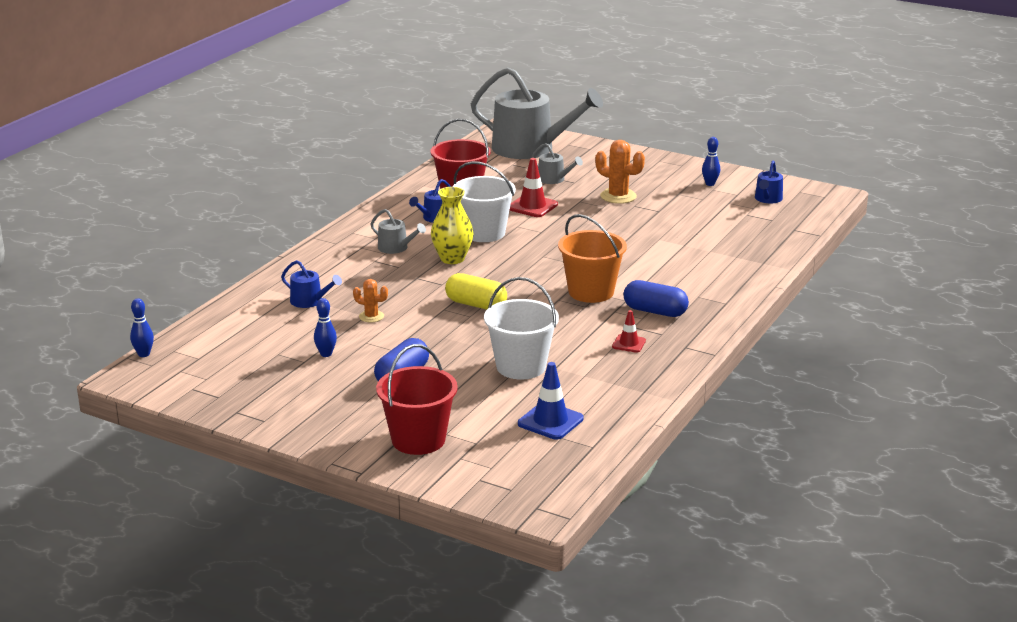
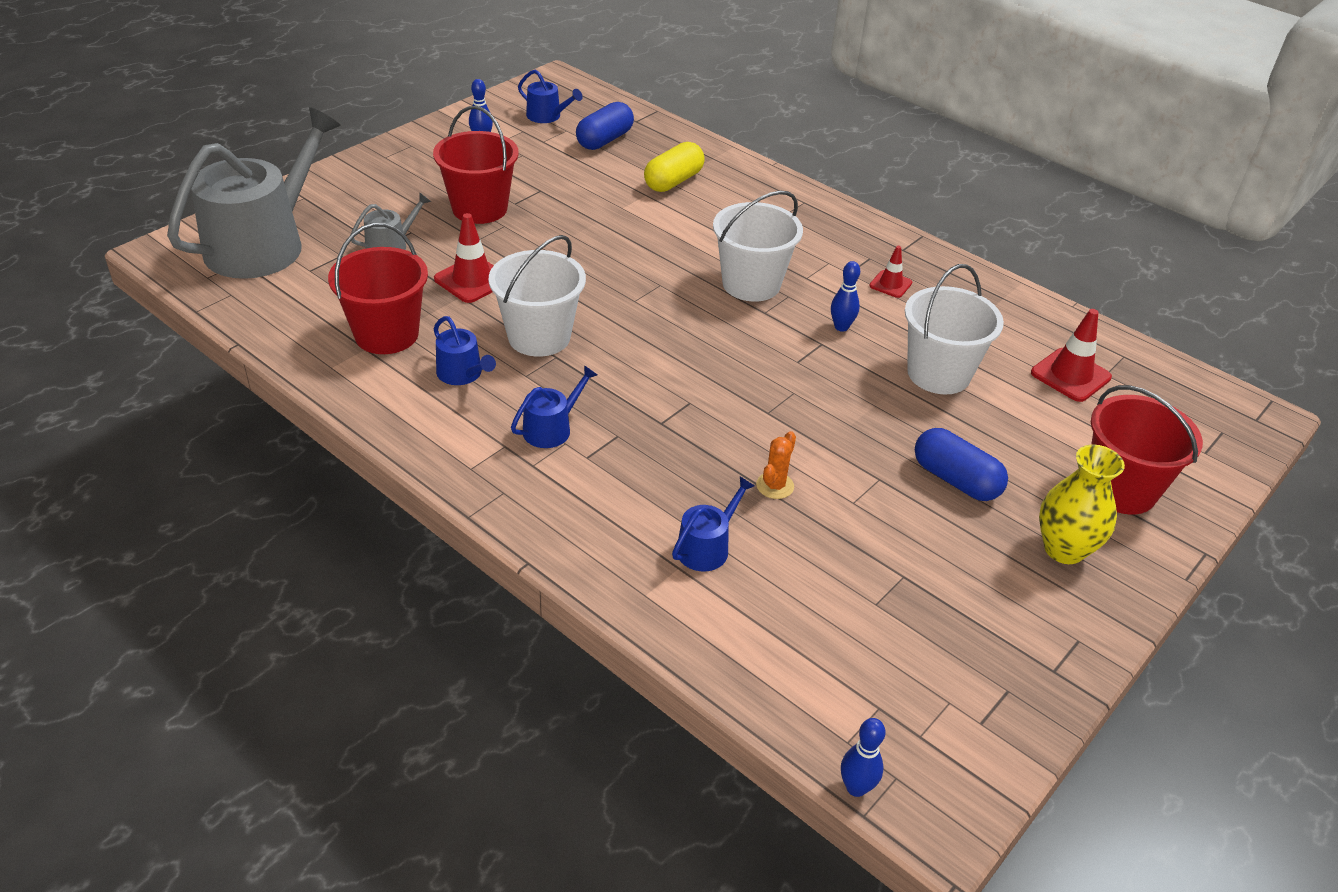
camera: 80 degrees left, 15 degrees up
(326, 354) = (884, 549): blue bowling pin -> blue bowling pin (841, 327)
(396, 248) = (551, 428): grey watering can -> blue watering can
(452, 259) = (612, 379): yellow vase -> yellow vase (1064, 549)
(476, 305) = (762, 381): yellow capsule -> yellow capsule (673, 181)
(550, 421) = (1070, 375): blue traffic cone -> red traffic cone
(591, 292) = (751, 284): orange bucket -> white bucket
(618, 196) = (479, 208): orange cactus -> red bucket
(655, 311) = (814, 250): blue capsule -> blue capsule (604, 140)

